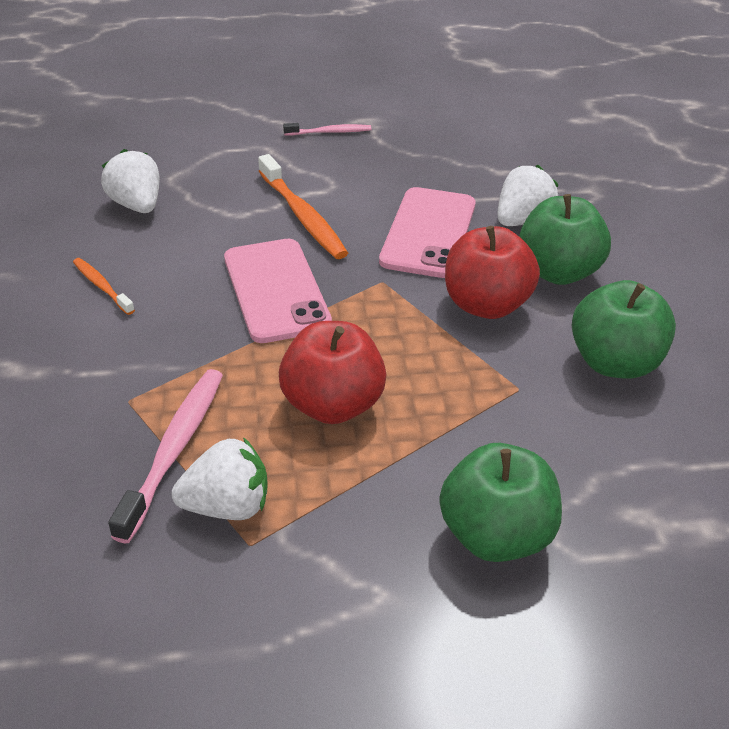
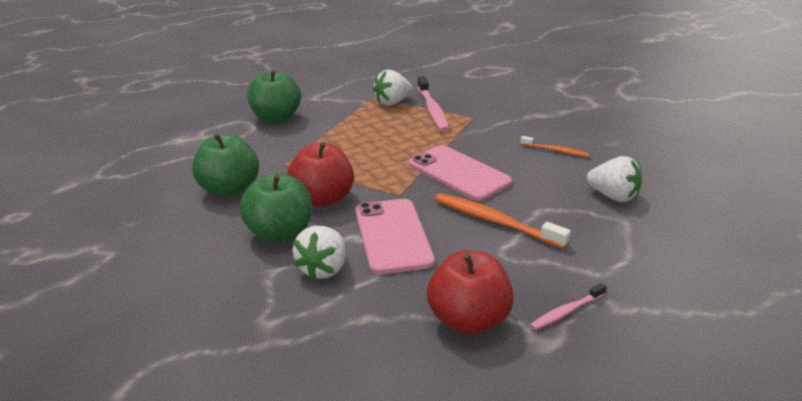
camera: 155 degrees right, 10 degrees down
(333, 405) = (377, 137): red apple -> red apple (468, 320)

